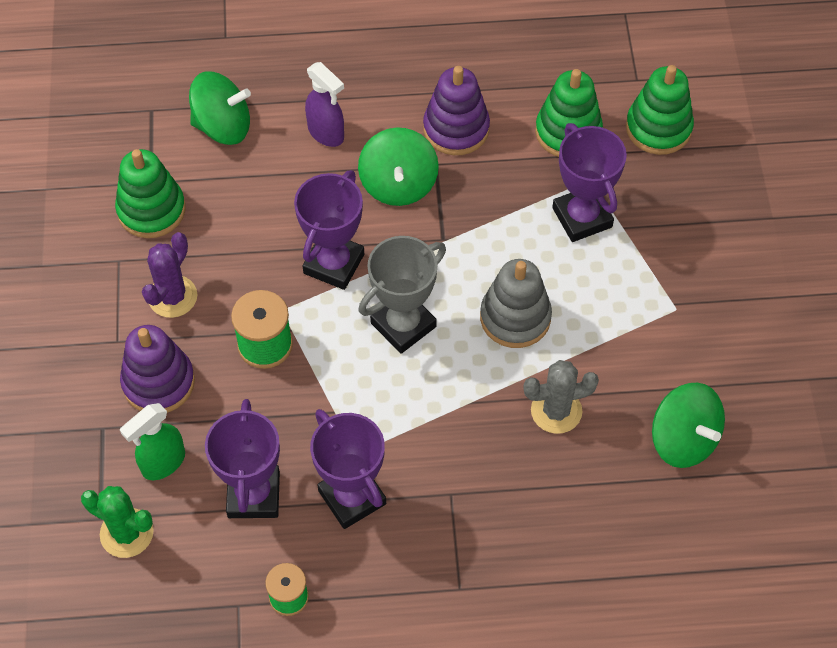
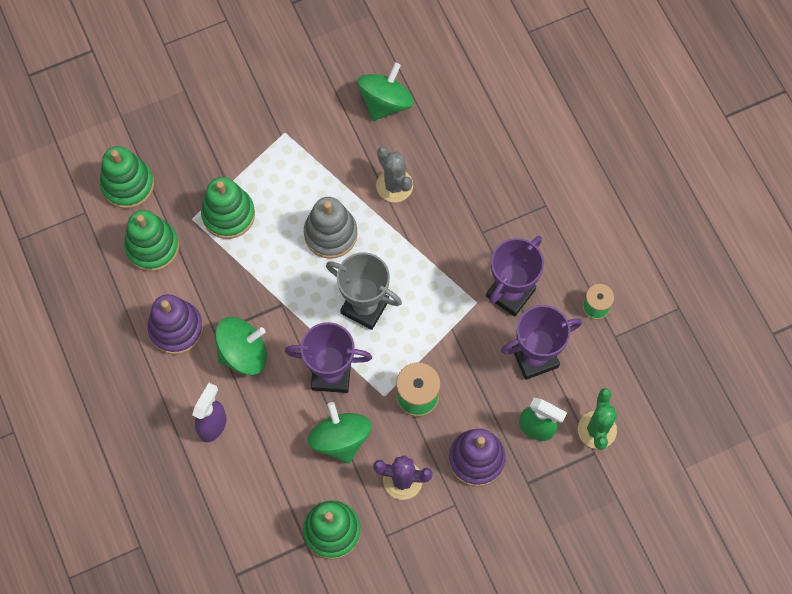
camera: 110 degrees left, 10 degrees up
(223, 126) = (233, 509): green spinning top -> green spinning top (340, 439)
(582, 217) = (228, 214): purple trophy -> green stacking toy

